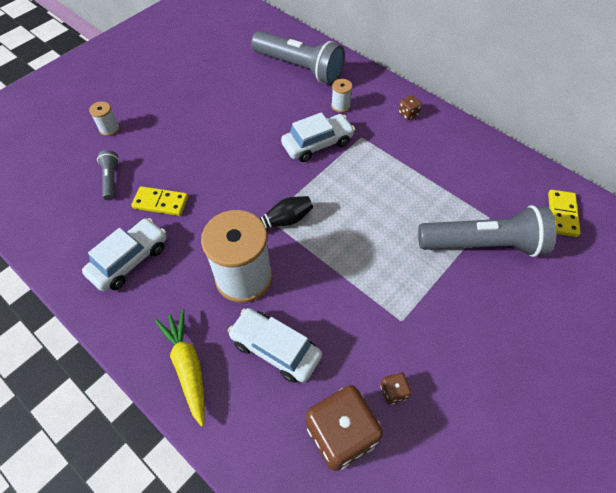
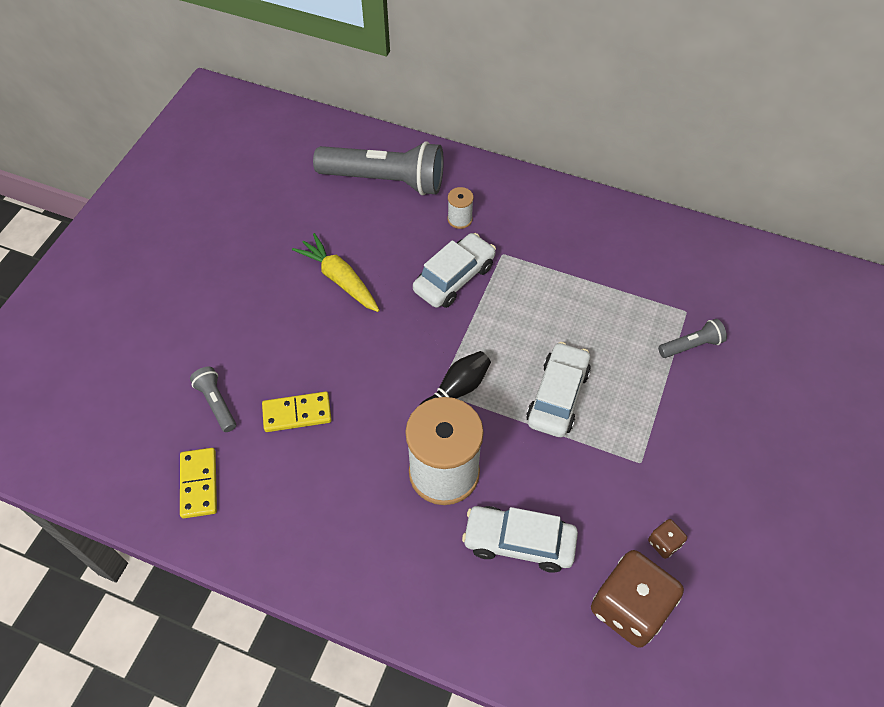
camera: 20 degrees left, 0 degrees up
(109, 129) = (177, 335): white spool -> none
(130, 260) = (296, 497): white car -> white car (557, 396)
(188, 367) = (430, 598): yellow carrot -> yellow carrot (340, 279)
(408, 114) = (545, 207): brown dice -> none
(482, 244) = (691, 345): grey flashlight -> grey flashlight, size x0.46
(562, 214) = (760, 283): yellow domino -> yellow domino (199, 484)

